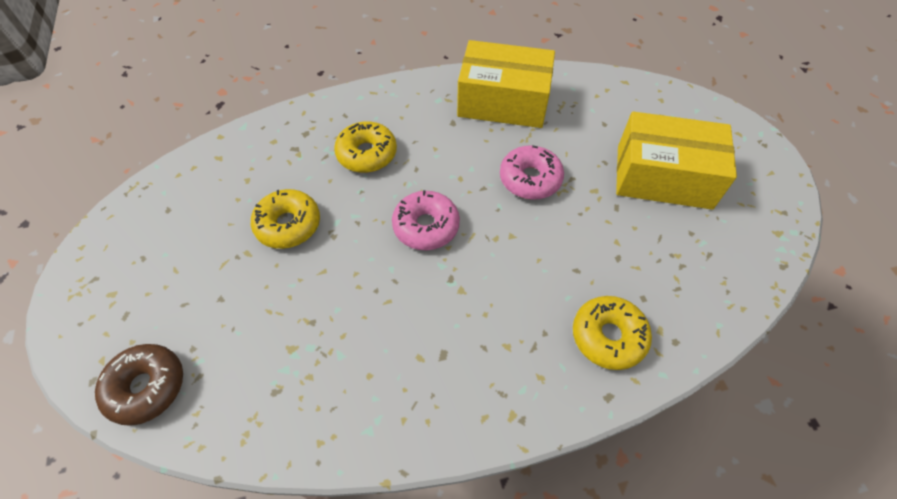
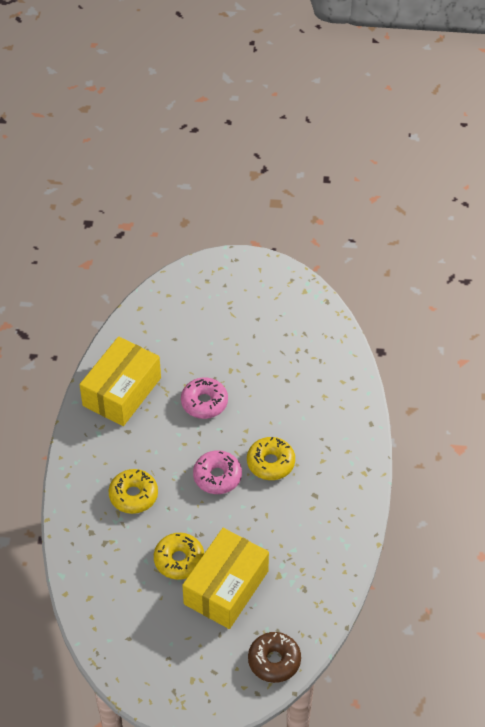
camera: 70 degrees left, 5 degrees down
(608, 336) = (336, 408): yellow donut -> yellow donut (270, 463)
(663, 177) = (237, 327): yellow box -> yellow box (226, 587)

